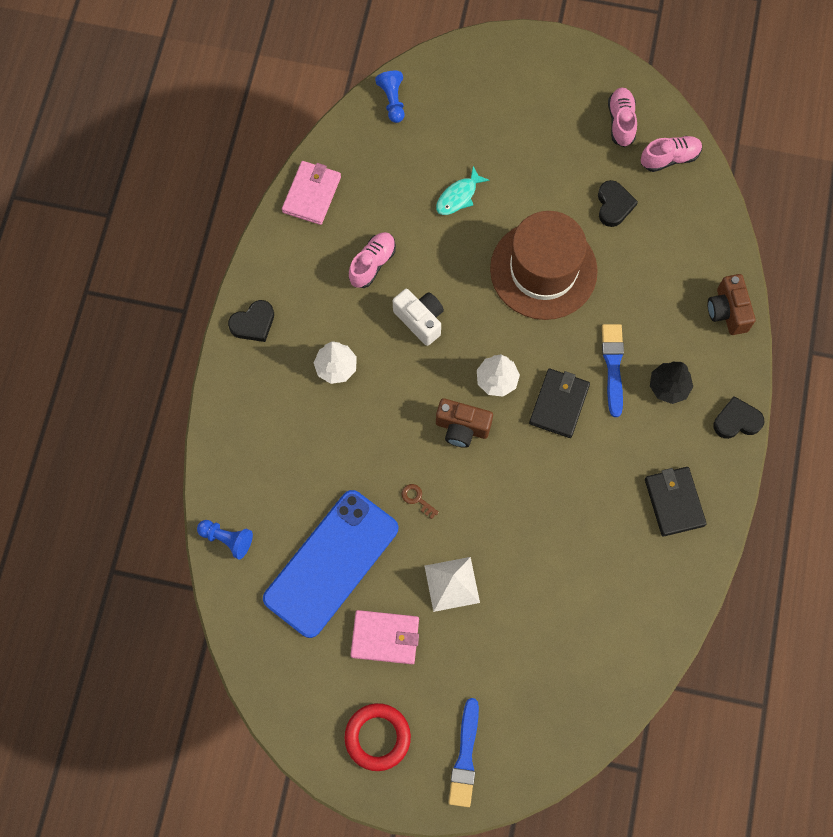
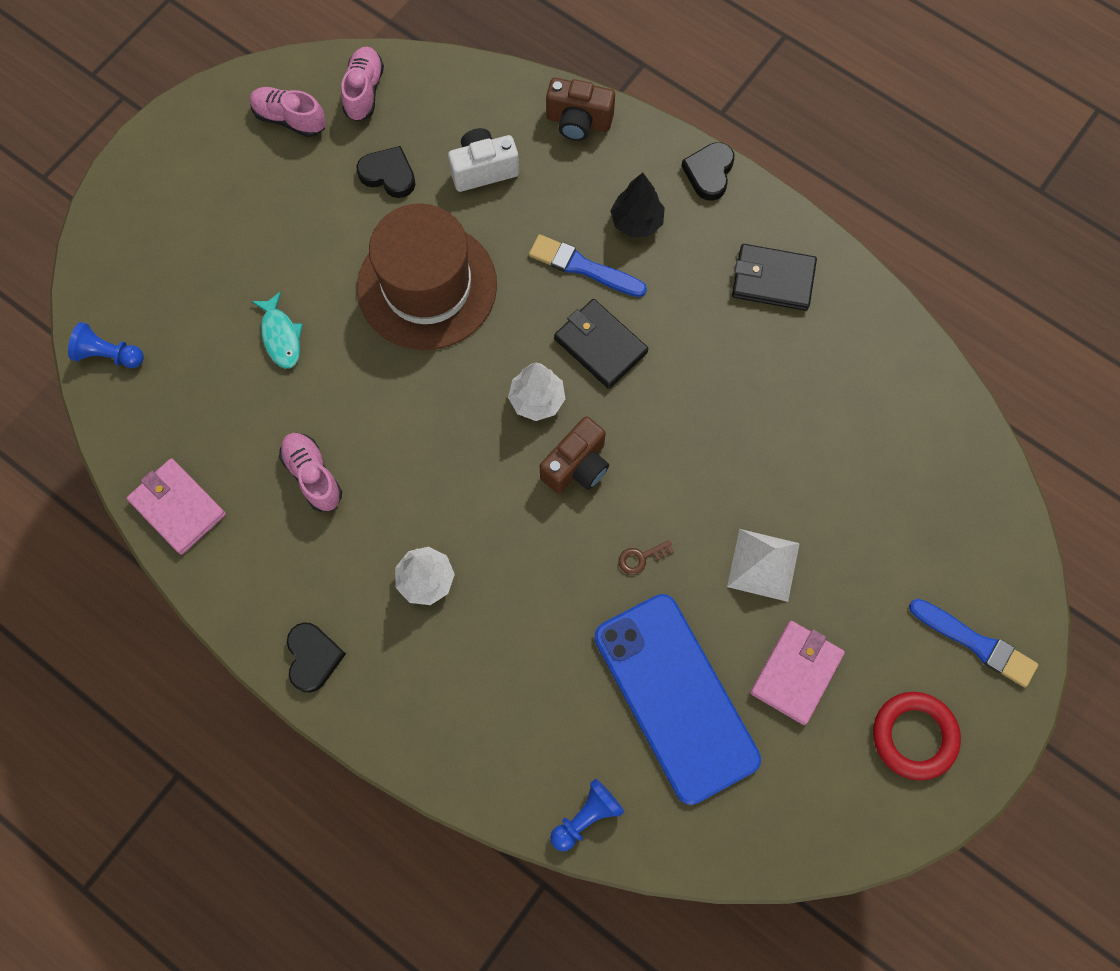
camera: 65 degrees left, 0 degrees up
(420, 320) = (416, 452): white camera -> white camera (483, 169)

